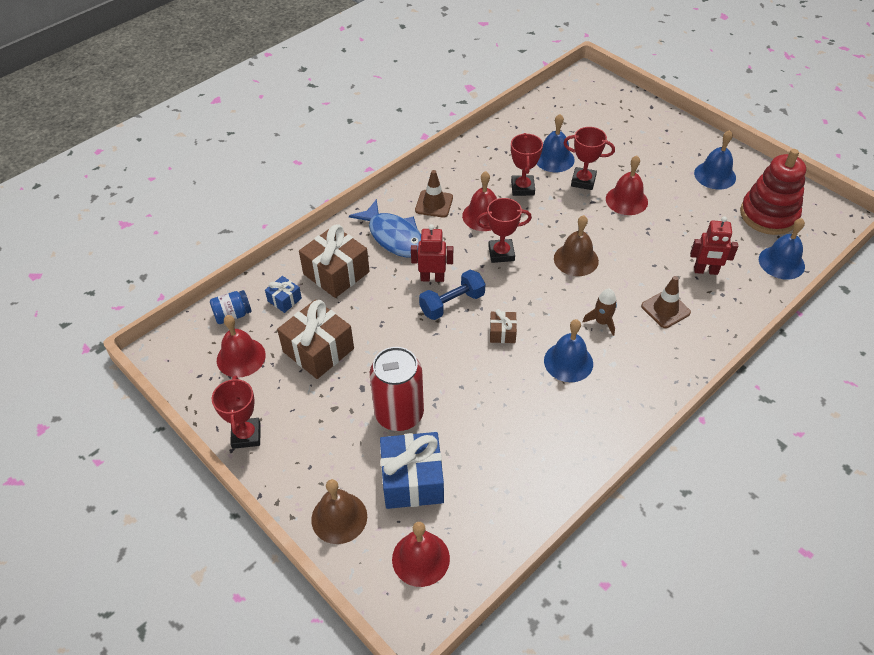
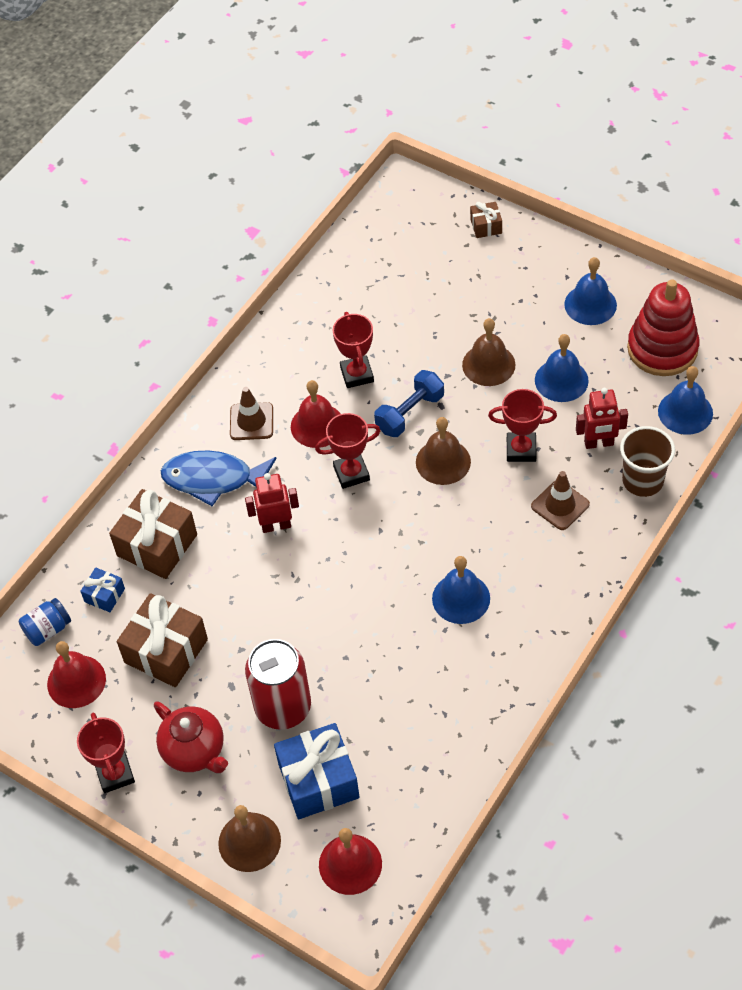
camera: 10 degrees left, 5 degrees up
(317, 432) = (195, 751): none -> red teapot
(394, 236) = (213, 479): blue fish -> blue fish turned 150 degrees clockwise
(452, 304) = (308, 554): blue dumbbell -> blue dumbbell (410, 413)
(502, 333) = (377, 579): brown gift -> brown gift (486, 226)
(554, 159) = (387, 322): blue bell -> blue bell (561, 380)
(583, 181) = (430, 348): red trophy -> red trophy (521, 450)
(602, 322) = (489, 538): brown rocket -> none
(626, 200) = (488, 364): red bell -> brown bell
(738, 305) = (642, 480): none -> brown cup

